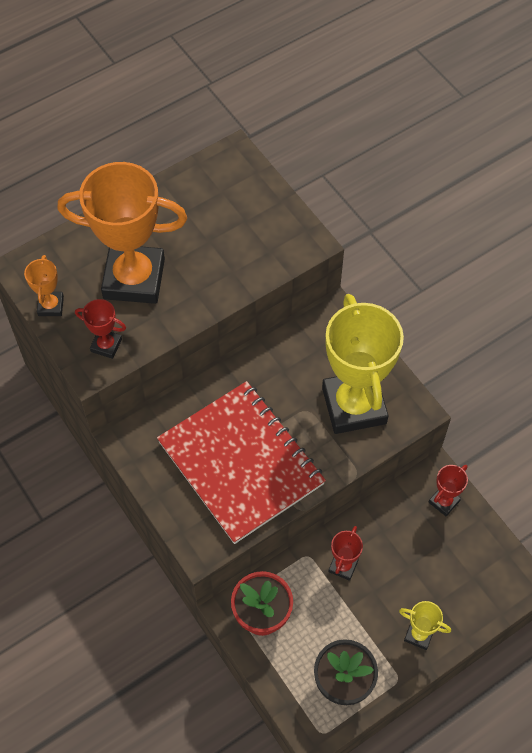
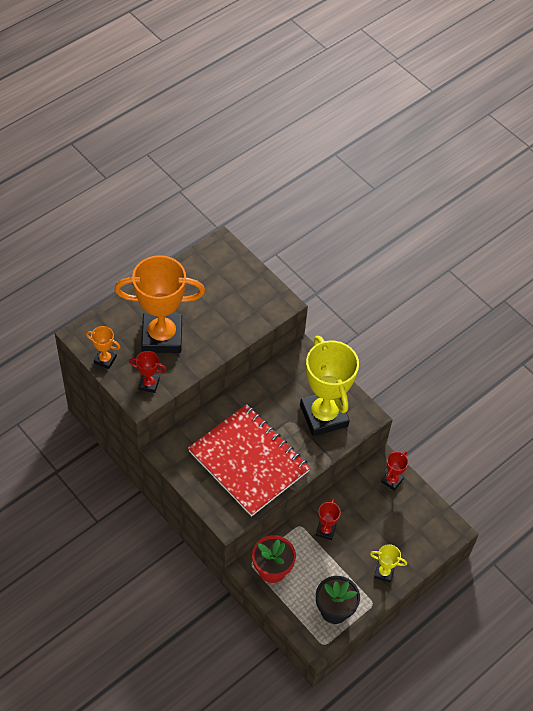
camera: 10 degrees left, 5 degrees down
(51, 306) = (105, 359): orange trophy -> orange trophy turned 60 degrees counterclockwise

